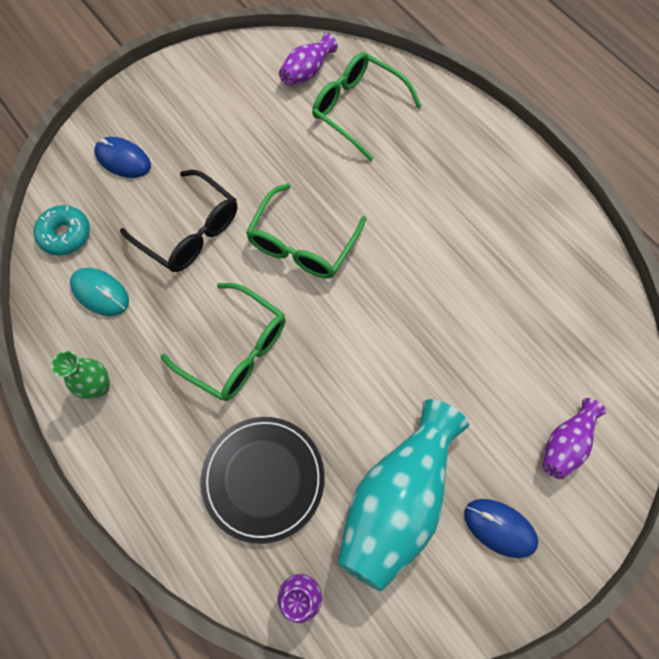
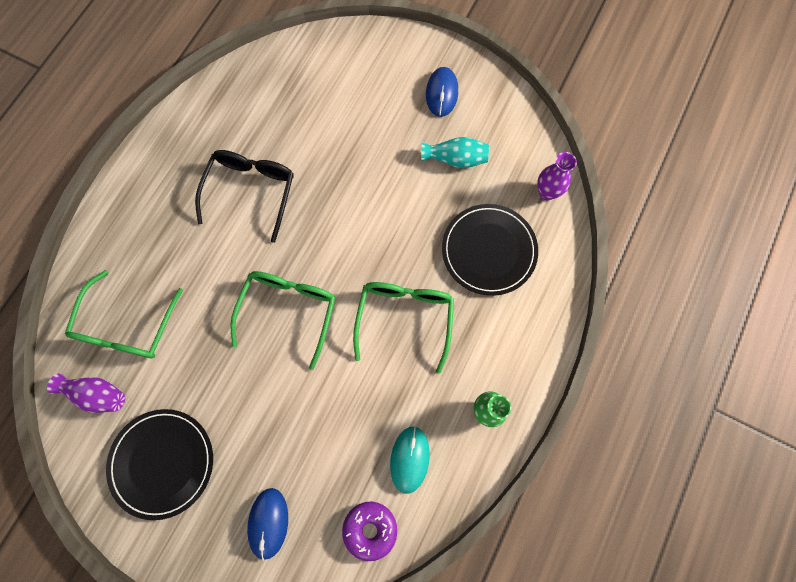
camera: 115 degrees left, 5 degrees up
(65, 234) = (370, 529): turquoise donut -> purple donut
(190, 231) = (317, 413): black glasses -> black glasses (251, 191)
(221, 100) = (162, 463): none -> black plate
(302, 244) = (289, 311): green glasses -> green glasses turned 75 degrees counterclockwise
(397, 499) = (456, 159): turquoise vase -> turquoise vase, size x0.49
(565, 443) = (365, 72): purple vase -> none

